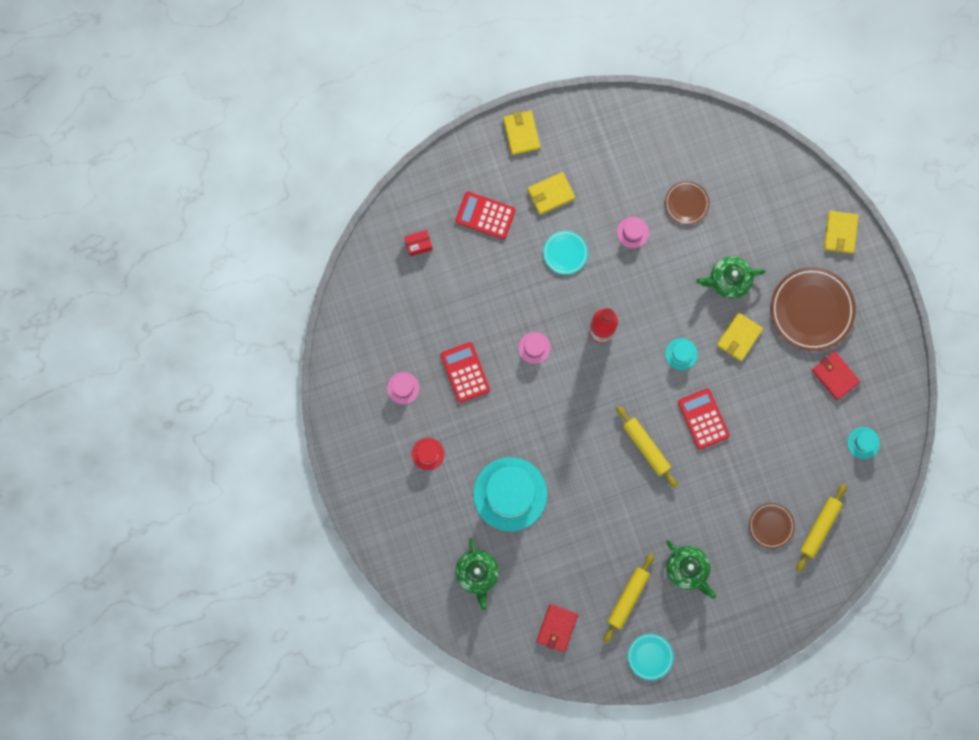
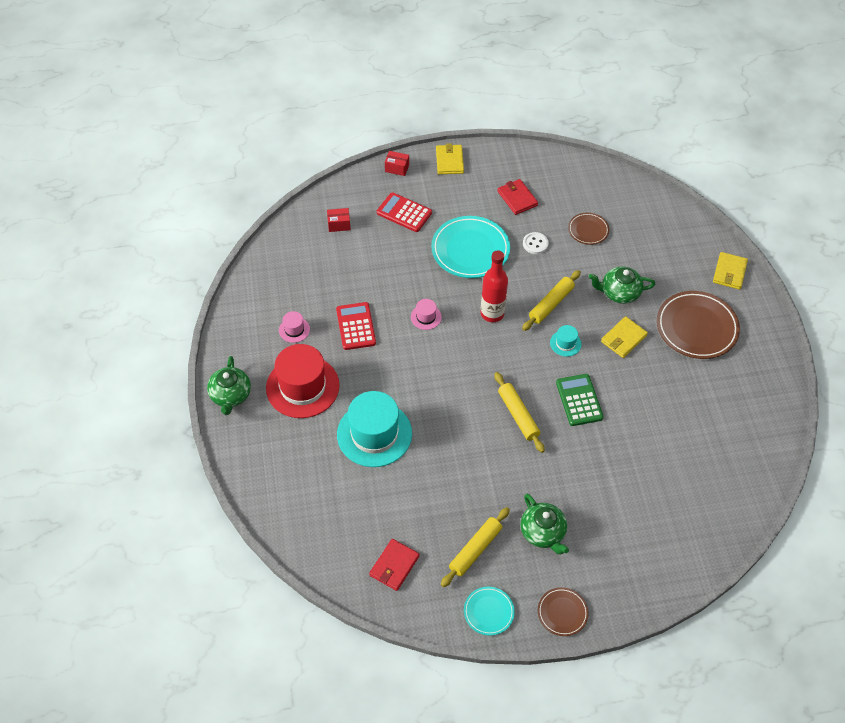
camera: 10 degrees right, 25 degrees down
(428, 454) = (302, 386): red hat -> red hat, size x2.27
(465, 154) = (397, 168): none -> red box
(477, 573) = (324, 500): green teapot -> green teapot (230, 395)
(550, 194) = (466, 206): yellow wallet -> none
(565, 253) = (470, 250): turquoise plate -> turquoise plate, size x1.89
(632, 232) = (535, 244): pink hat -> white button
(703, 419) = (579, 400): red calculator -> green calculator
(771, 525) = (636, 506): brown plate -> brown plate (562, 613)
(820, 528) = (688, 517): yellow rolling pin -> yellow rolling pin (551, 304)
(835, 376) = (715, 384): red wallet -> red wallet (517, 198)
(863, 443) = (739, 446): turquoise hat -> none

